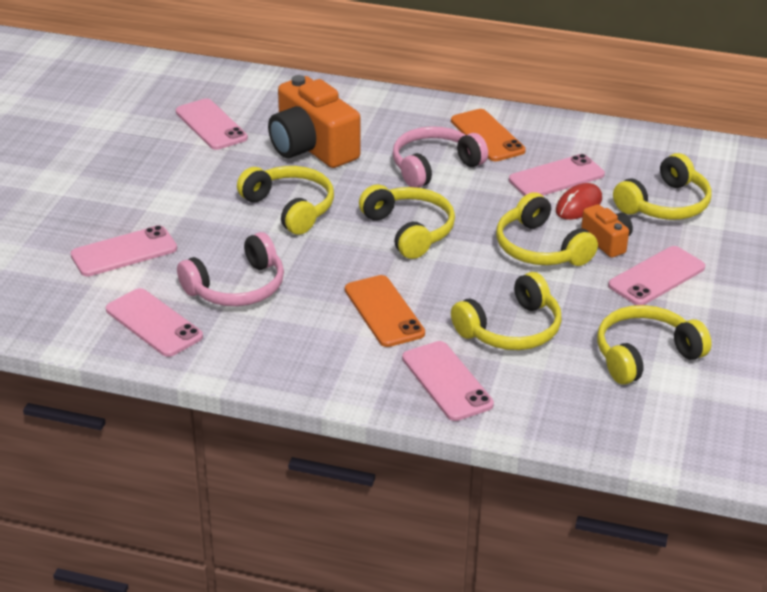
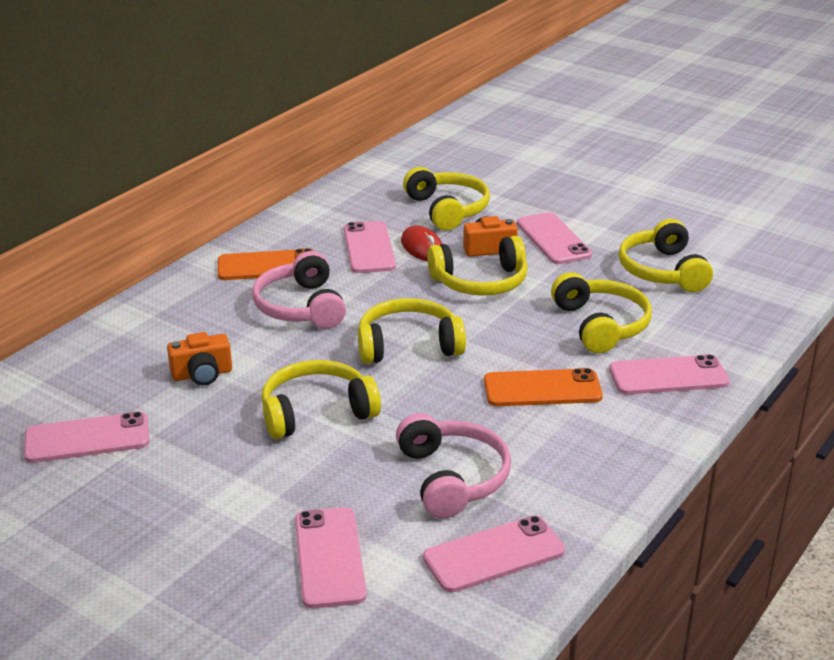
camera: 70 degrees left, 5 degrees down
(312, 148) = (202, 374): orange camera -> orange camera, size x0.51

